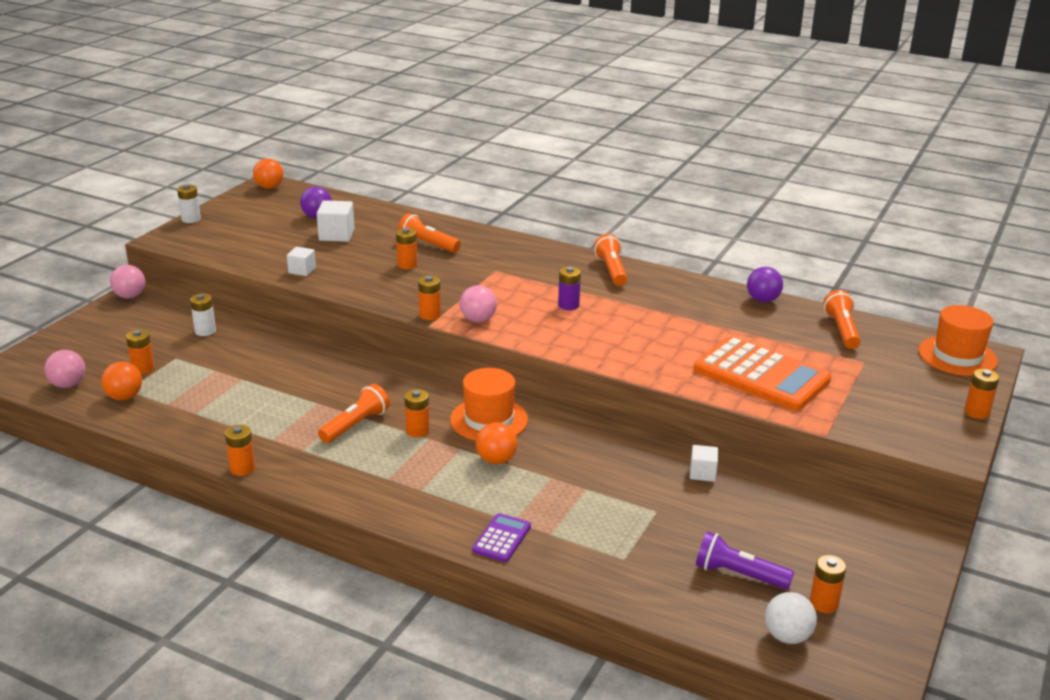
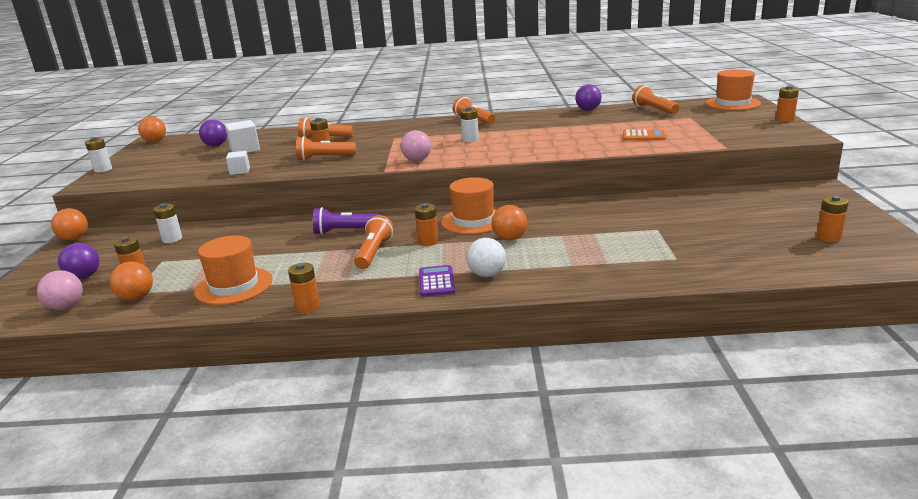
camera: 25 degrees left, 5 degrees down
(104, 352) = (84, 277): none -> purple ball
(130, 296) = (74, 238): pink ball -> orange ball
(207, 416) = (234, 286): none -> orange hat
(396, 279) = (324, 158): none -> orange flashlight
(430, 315) = (377, 167): orange battery -> none
(502, 538) = (577, 277): purple calculator -> purple calculator (436, 281)
(568, 305) = (470, 139): purple battery -> white battery
(702, 473) = (655, 203): white cube -> none
(739, 575) = (758, 241): purple flashlight -> purple flashlight (345, 231)
(761, 375) = (643, 136): orange calculator -> orange calculator, size x0.46
(787, 636) = (838, 260): white ball -> white ball (487, 274)

